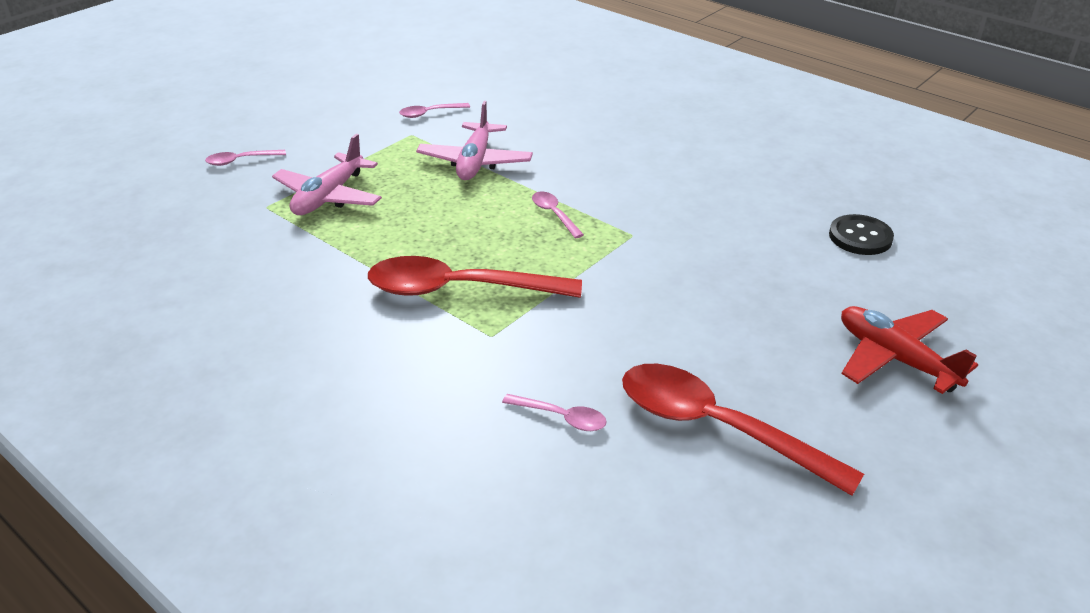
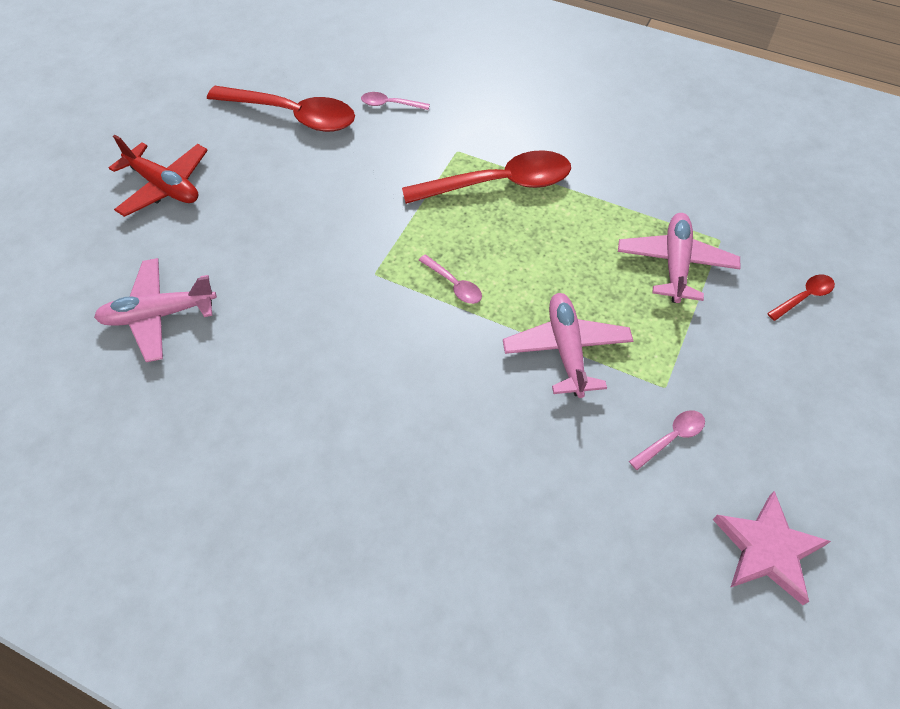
camera: 165 degrees right, 20 degrees up
(240, 161) = (804, 297): pink spoon -> red spoon
(410, 71) = (767, 549): none -> pink star
(860, 237) = (159, 315): black button -> pink plane

